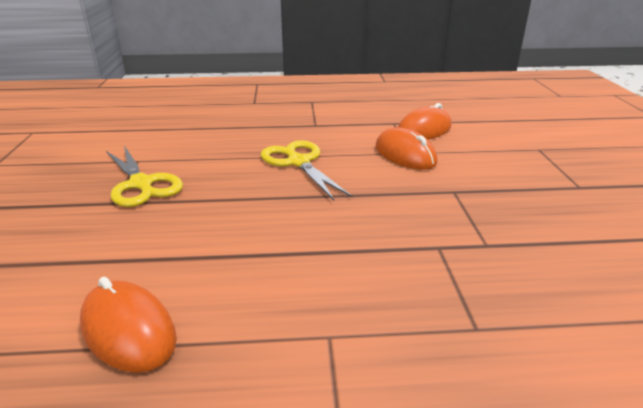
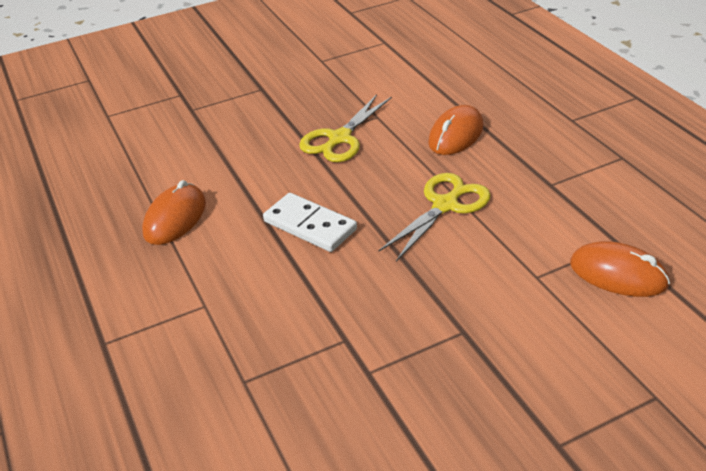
camera: 70 degrees right, 10 degrees up
(256, 229) = (310, 225): none -> white domino
(405, 155) = (526, 274): orange mouse -> orange mouse (456, 135)

